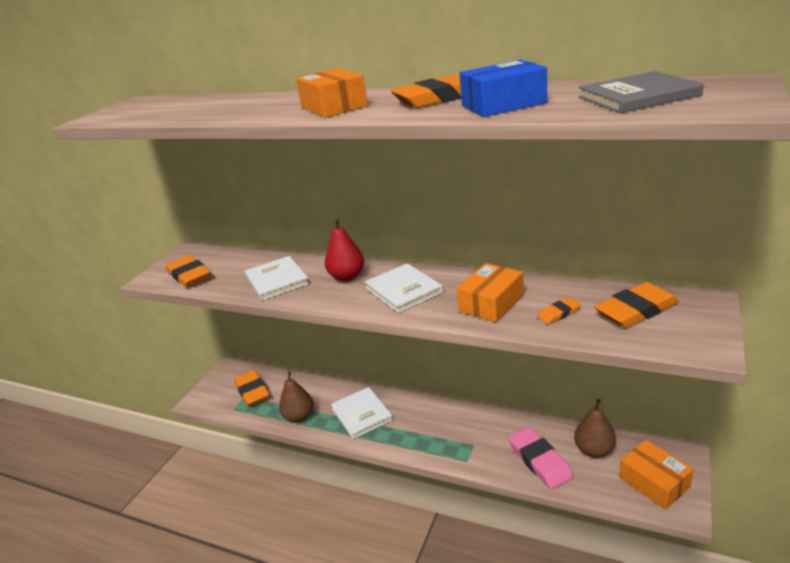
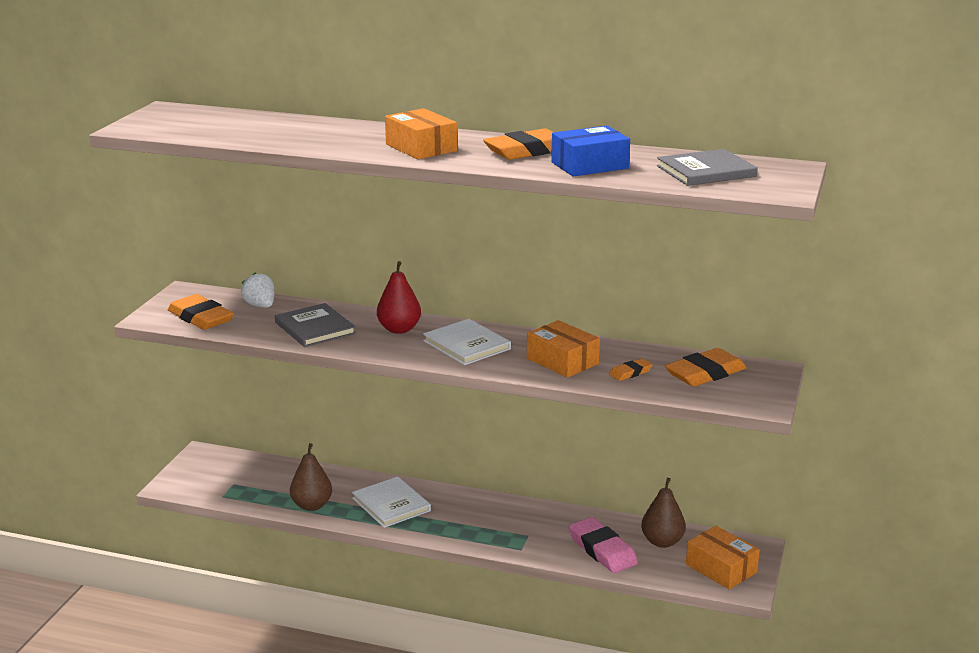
camera: 10 degrees left, 5 degrees down
(240, 261) = (260, 306): none -> white strawberry
(252, 391) = (243, 478): orange eraser -> none
(276, 280) = (315, 328): white book -> grey book
(491, 303) = (562, 361): orange box -> orange box turned 75 degrees counterclockwise

